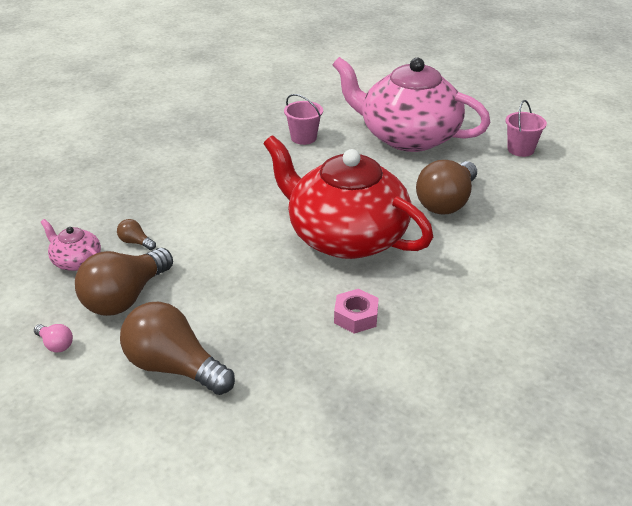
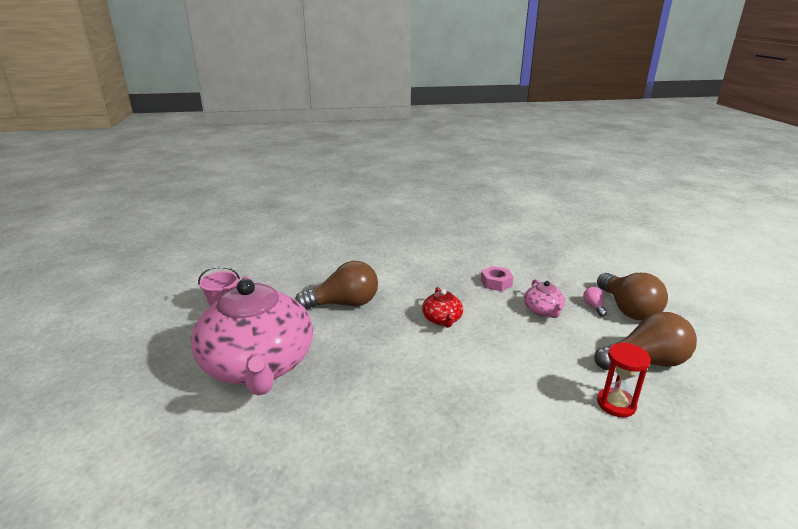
camera: 135 degrees left, 10 degrees down
(55, 344) = (713, 356): pink light bulb -> pink light bulb (594, 307)
(76, 261) = (685, 416): pink teapot -> pink teapot (543, 310)
(135, 242) = (616, 404): brown light bulb -> red hourglass
(303, 138) = (336, 428): pink bucket -> none
(345, 237) = (442, 319): red teapot -> red teapot, size x0.41

